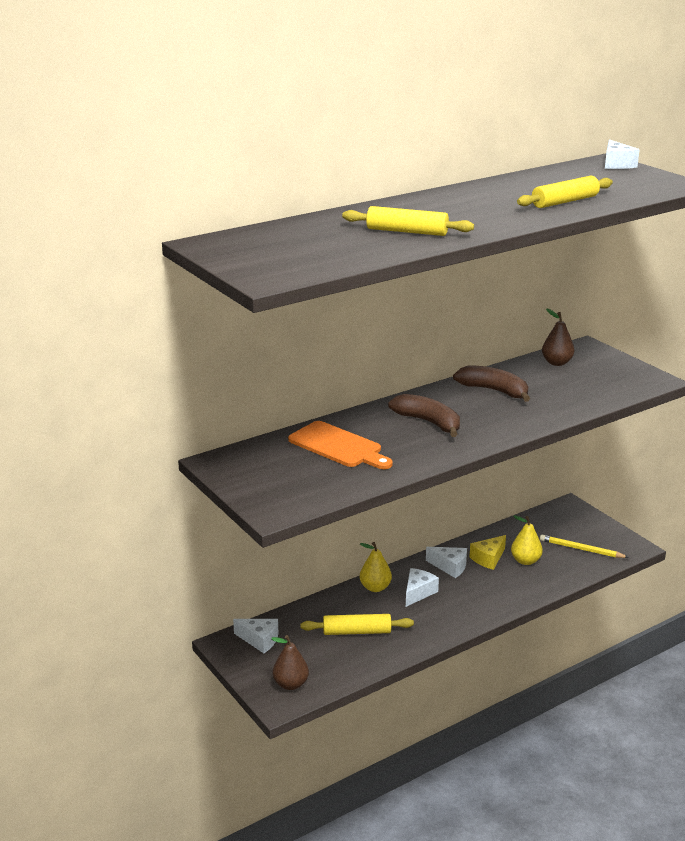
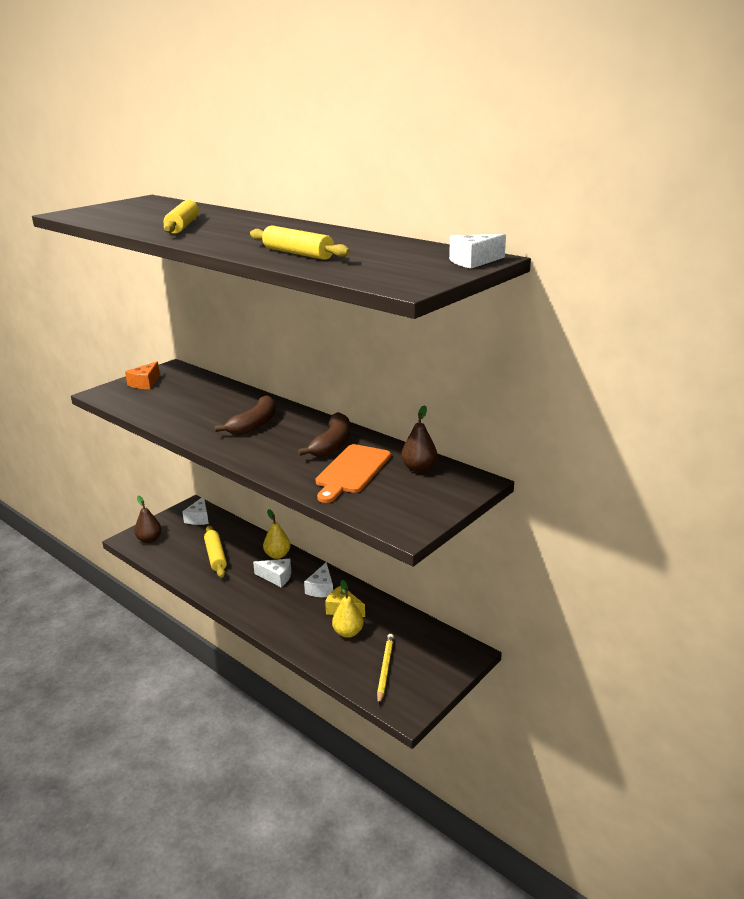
camera: 75 degrees right, 0 degrees up
(260, 481) = (145, 383): none -> orange cheese
(338, 446) = (202, 398): orange cutting board -> orange cutting board (351, 471)

